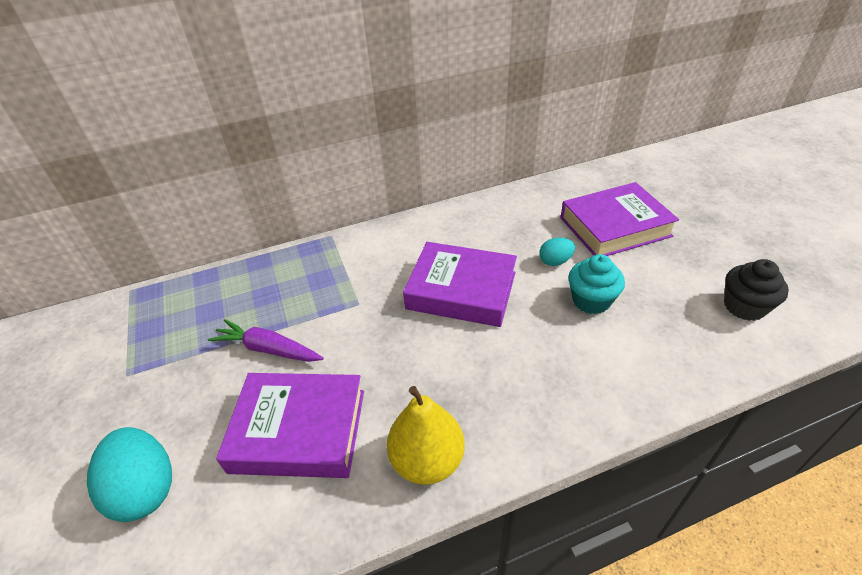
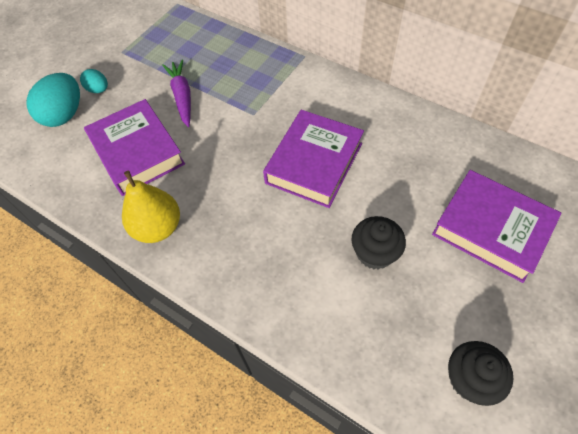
camera: 55 degrees right, 15 degrees up
(461, 290) = (314, 163): purple book -> purple book turned 45 degrees clockwise
(555, 261) = (401, 206): turquoise egg -> turquoise egg (98, 90)
(591, 300) = (374, 253): turquoise cupcake -> black cupcake

